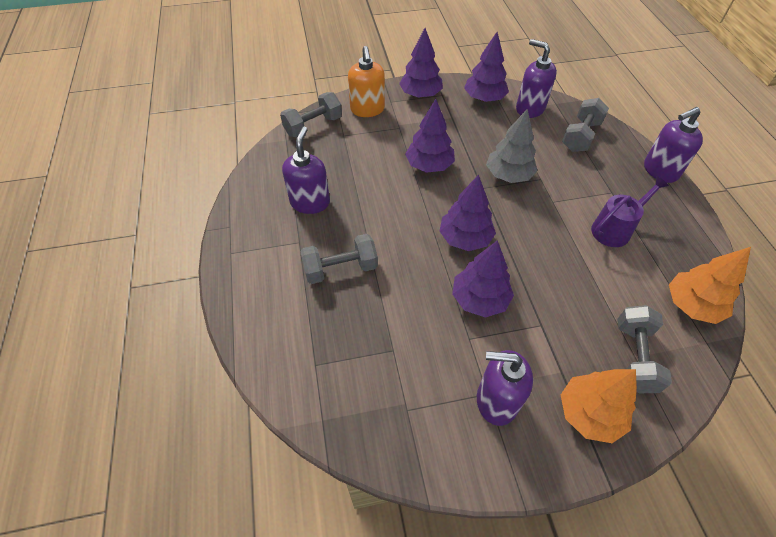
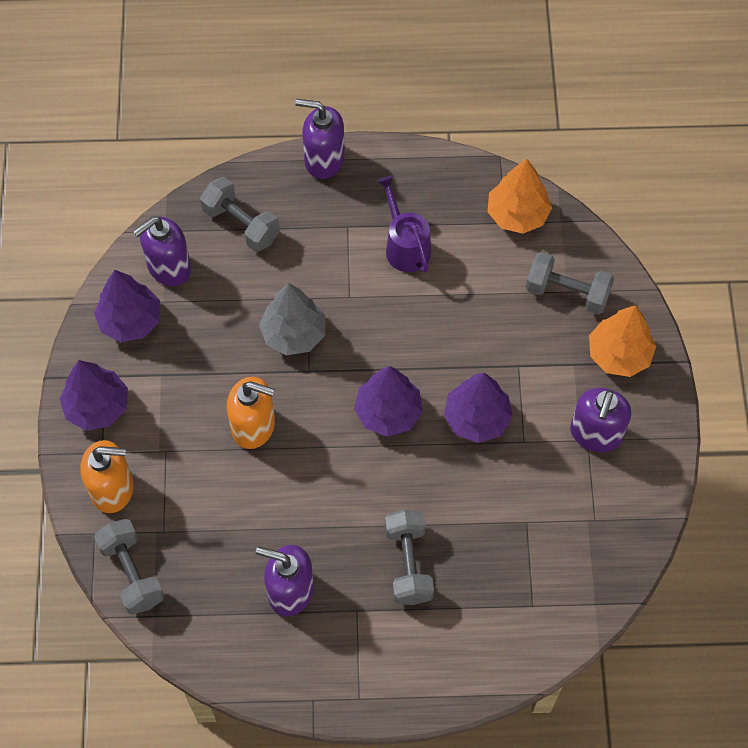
camera: 80 degrees left, 10 degrees up
(429, 165) = (254, 426): purple tree -> orange soap dispenser
(660, 171) = (324, 160): purple soap dispenser -> purple soap dispenser turned 120 degrees clockwise

